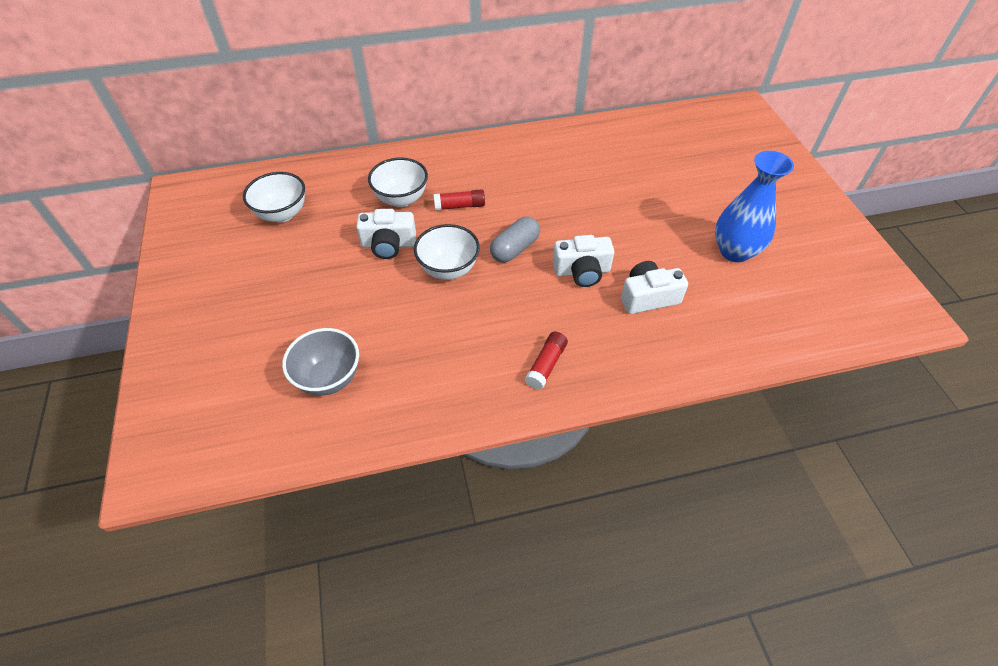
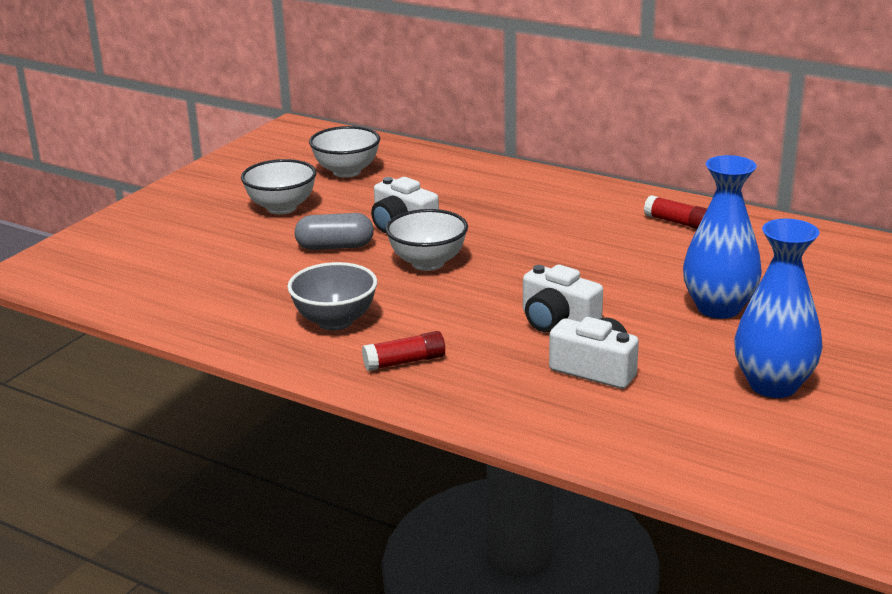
camera: 45 degrees right, 25 degrees down
(329, 378) = (217, 282): grey bowl -> grey bowl (335, 321)
(401, 199) = (466, 201): white bowl -> white bowl (281, 208)
(460, 206) = (514, 227): red glue stick -> red glue stick (678, 223)
(514, 249) = (516, 276): grey capsule -> grey capsule (335, 247)
(644, 209) = (718, 308): none -> blue vase

